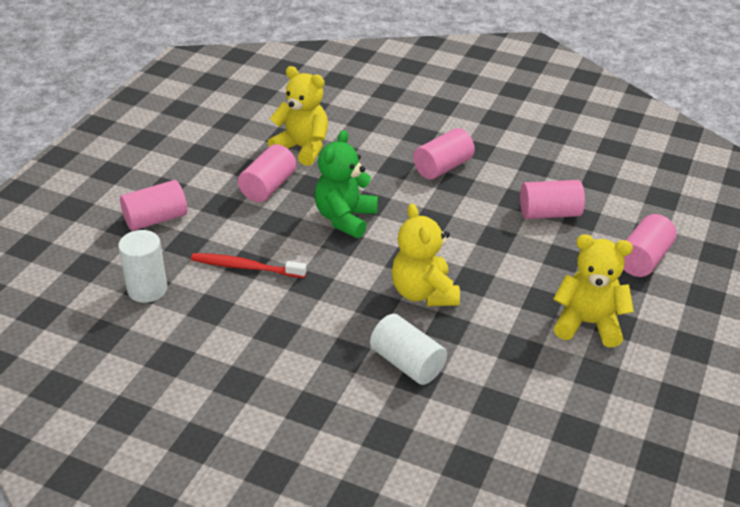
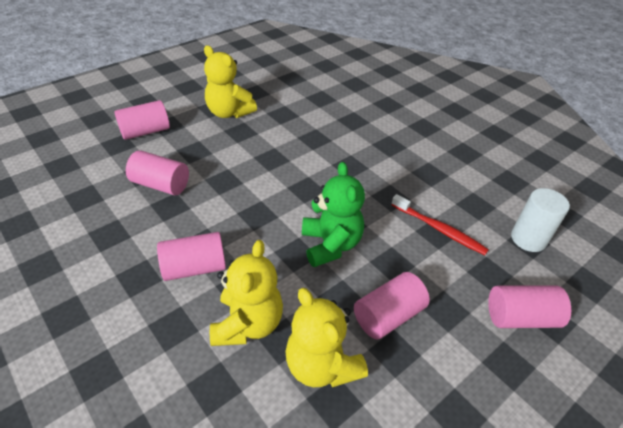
camera: 155 degrees left, 5 degrees up
(345, 218) = (330, 245): green teddy bear -> green teddy bear turned 60 degrees counterclockwise
(407, 363) = (354, 129): white cylinder -> none
(423, 293) = (313, 162): yellow teddy bear -> yellow teddy bear (248, 324)

